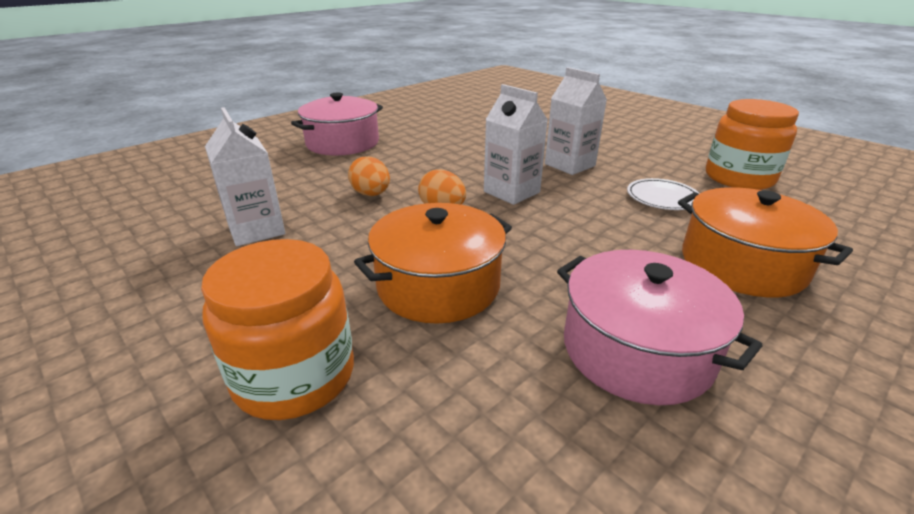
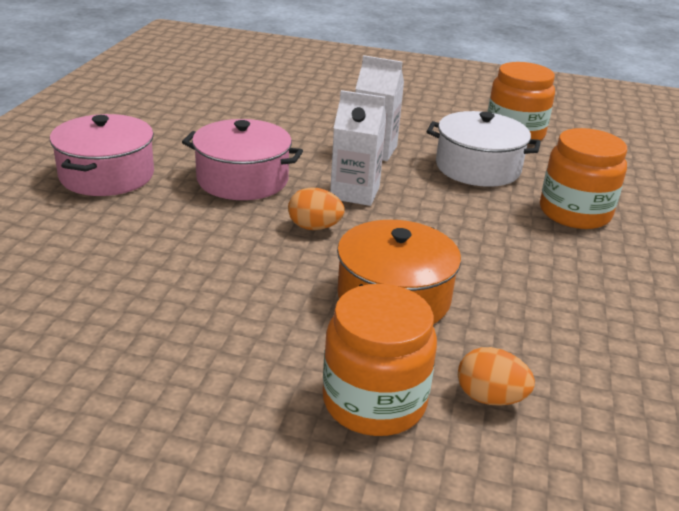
camera: 35 degrees left, 0 degrees up
(256, 230) = (160, 302): white carton -> none
(371, 194) = (226, 230): orange egg -> orange egg (490, 398)
(636, 350) = (566, 297): pink pot -> pink pot (242, 179)
(662, 198) = (477, 168): white plate -> white pot
(742, 264) = (574, 213): orange pot -> orange jar

